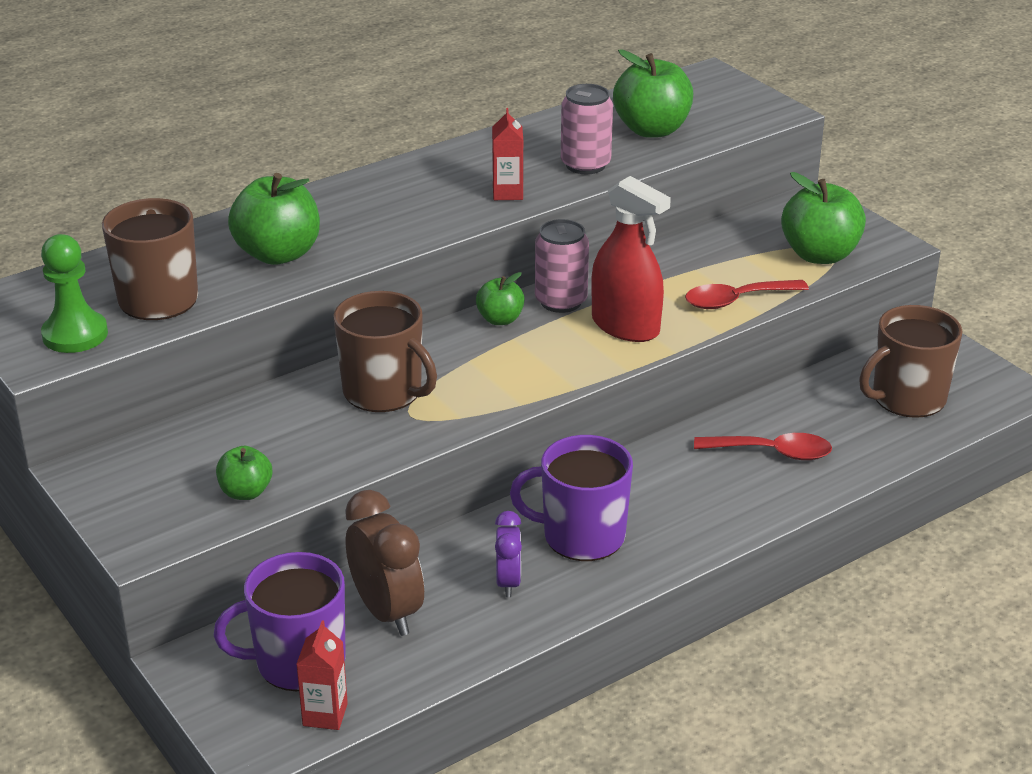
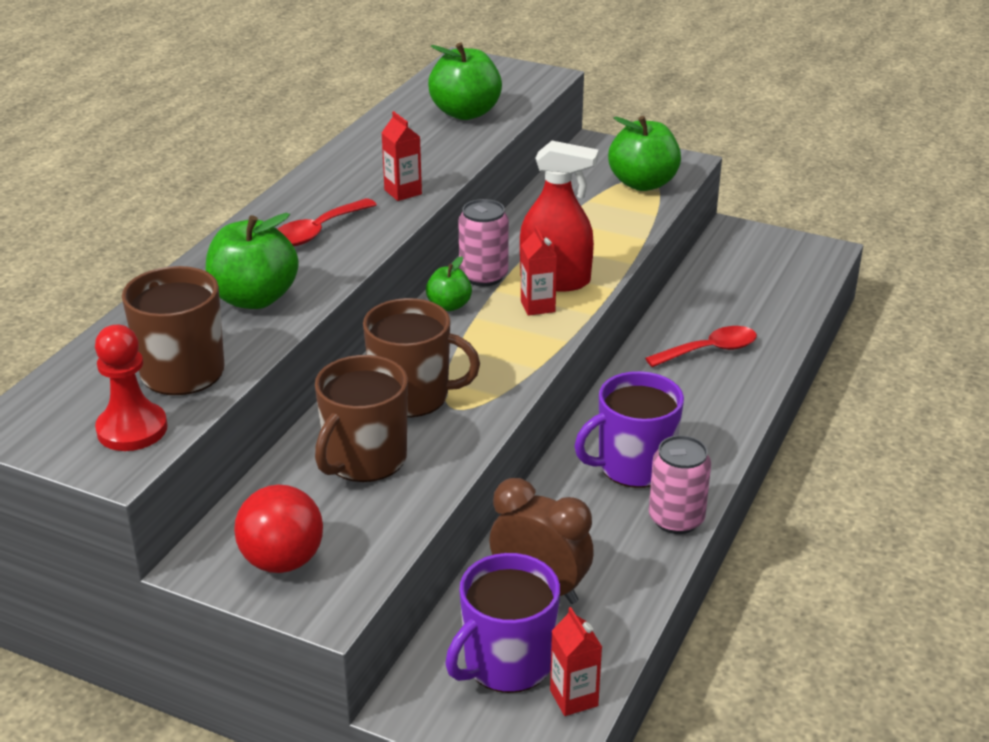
camera: 30 degrees left, 0 degrees up
(75, 335) = (132, 429): green pawn -> red pawn
(143, 493) = (282, 561): none -> red ball
(246, 492) = (378, 524): green apple -> none
(508, 582) = (613, 525): purple clock -> none
(582, 346) = (537, 306): none -> red carton
(585, 165) = (442, 153): pink can -> pink can (676, 519)
(736, 300) = (618, 235): red spoon -> red spoon (317, 232)
(907, 398) = (762, 279): brown mug -> brown mug (364, 459)

